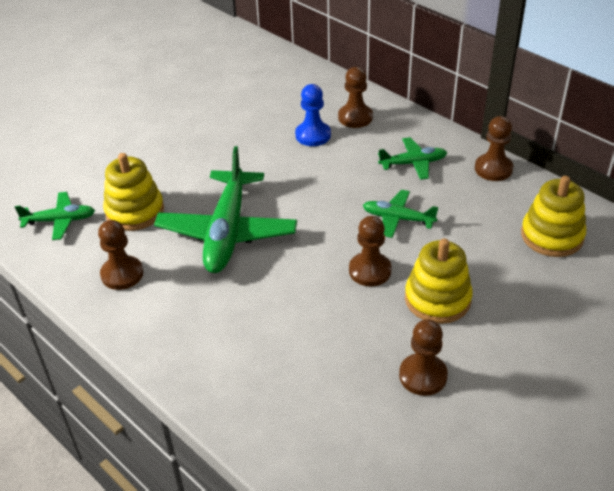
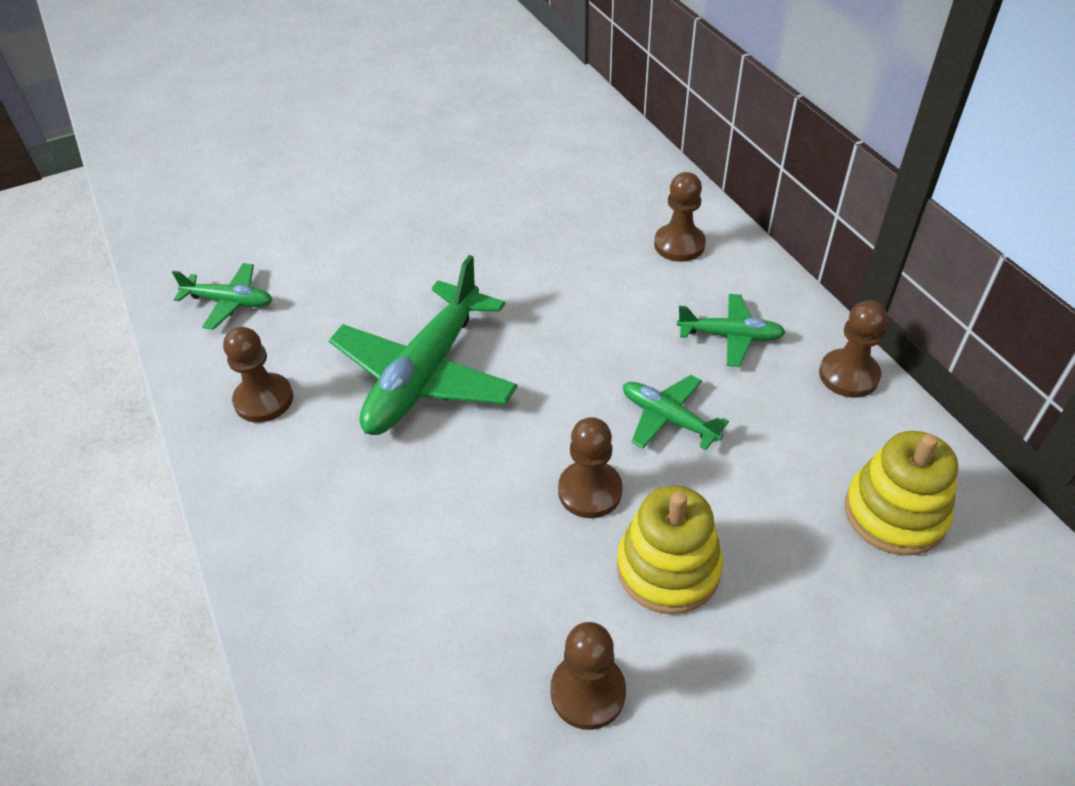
camera: 20 degrees right, 5 degrees up
(135, 211) = (324, 312): yellow stacking toy -> none
(313, 135) = (608, 258): blue pawn -> none

